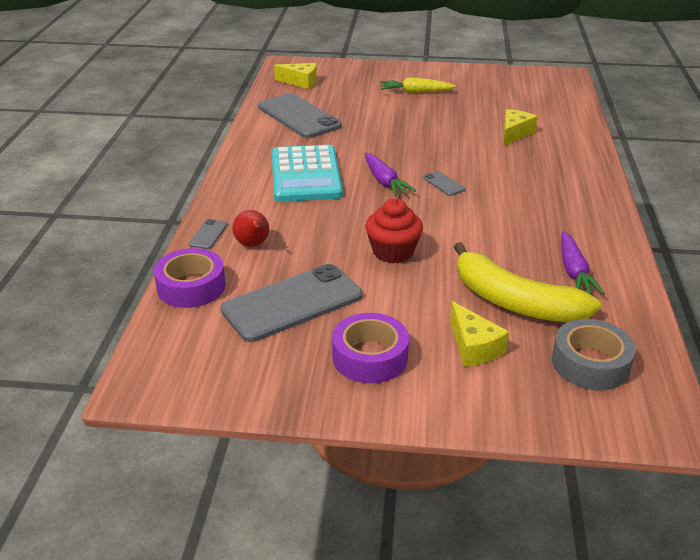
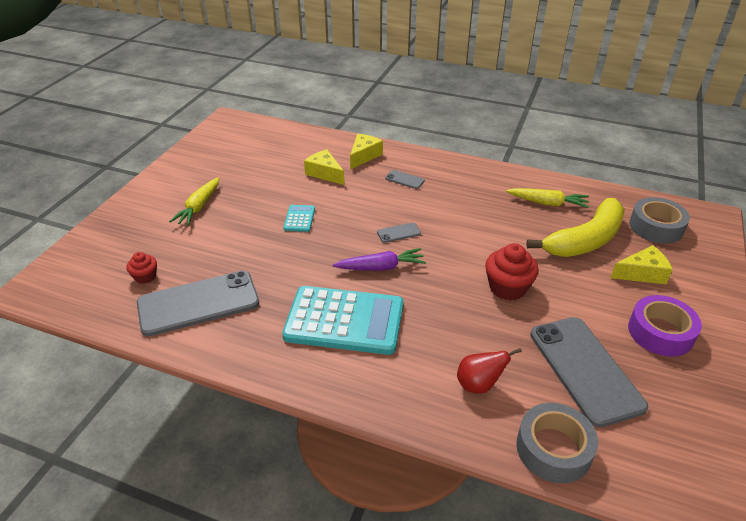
camera: 75 degrees left, 5 degrees up
(191, 287) = (553, 449): purple tape -> grey tape
(208, 234) = (450, 422): grey phone -> grey phone (404, 179)
(301, 82) = (101, 286): yellow cheese -> yellow cheese (364, 156)
(318, 93) = (145, 277): none -> red cupcake
(430, 134) = (299, 219): none -> turquoise calculator
(574, 272) = (548, 203): purple carrot -> yellow carrot

